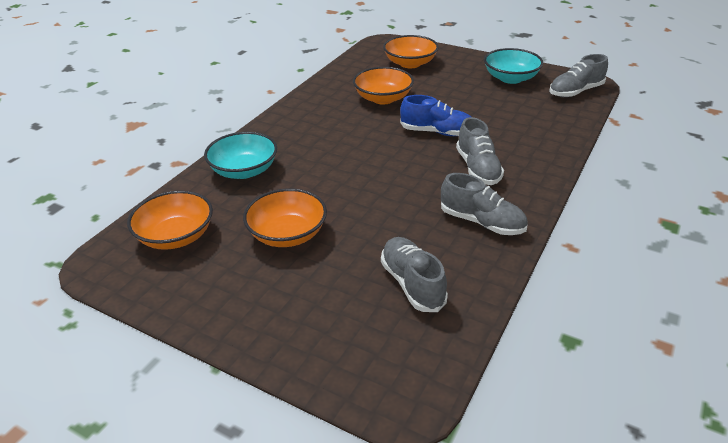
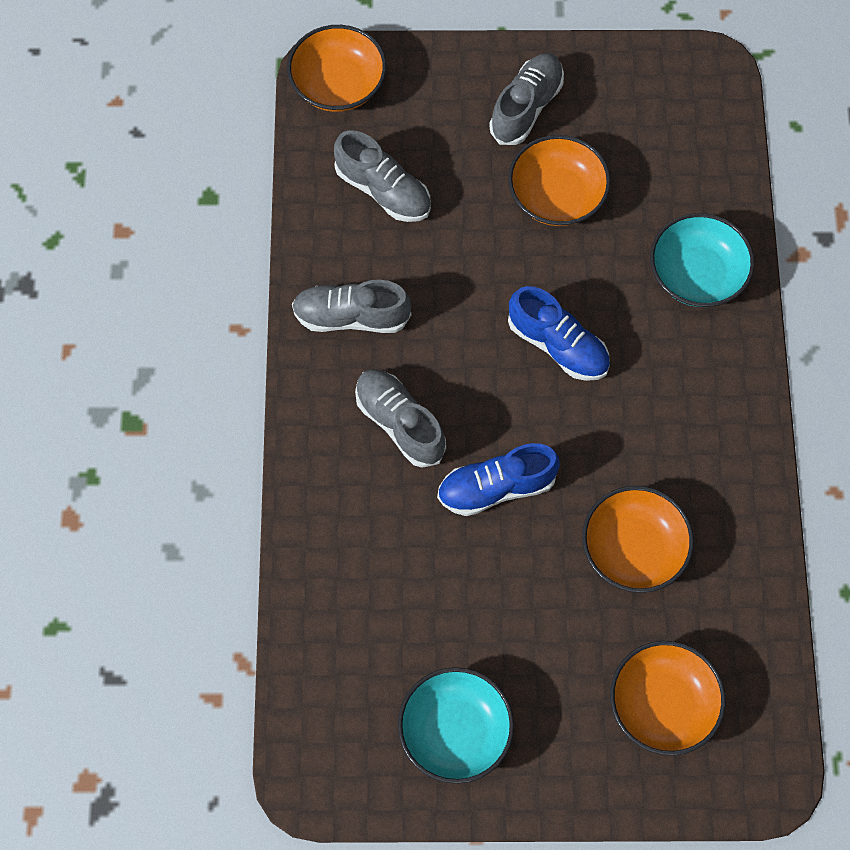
camera: 150 degrees right, 30 degrees up
(176, 236) = (673, 137): orange bowl -> orange bowl (338, 85)
(355, 169) = (558, 345): none -> blue shoe
(575, 92) = (327, 732): grey shoe -> grey shoe (526, 107)

